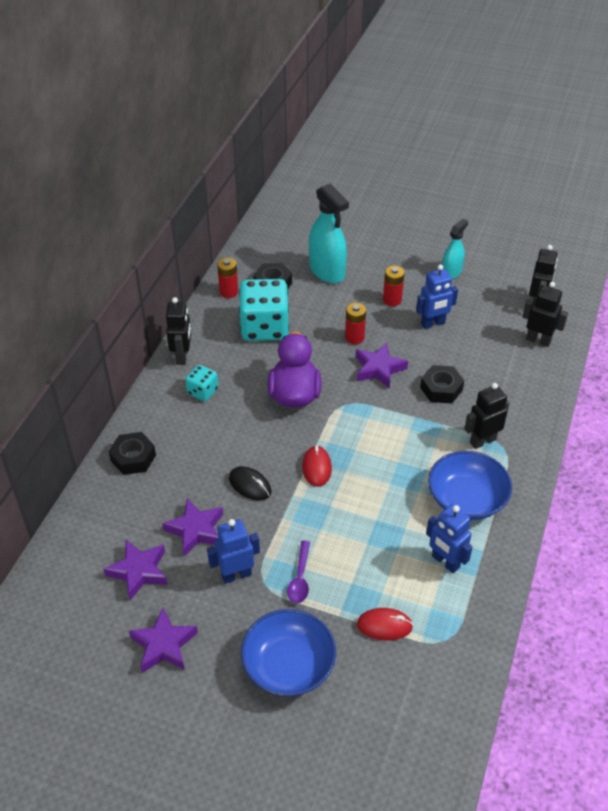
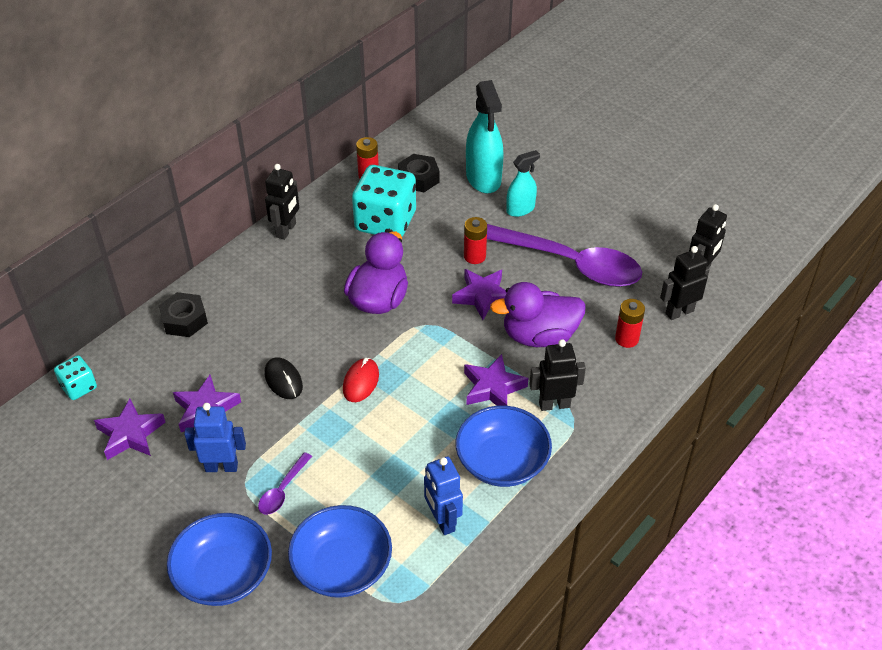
camera: 20 degrees right, 0 degrees up
(164, 645) = (115, 513): purple star -> purple star (493, 387)
(202, 391) = (287, 271): turquoise dice -> turquoise dice (79, 387)
(384, 626) = (342, 566): red mouse -> blue bowl
(392, 300) = (537, 226): red battery -> red battery (626, 339)
(433, 324) = (569, 263): blue robot -> purple spoon
(441, 389) = (539, 336): black nut -> purple duck
(451, 272) = (620, 212): turquoise spray bottle -> turquoise spray bottle (520, 209)
(538, 340) = (679, 312): black robot -> black robot turned 75 degrees counterclockwise

